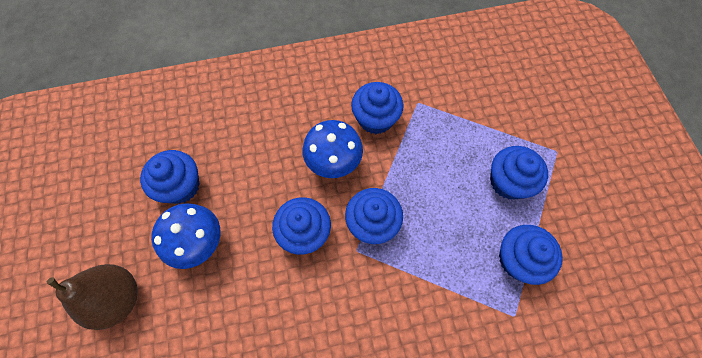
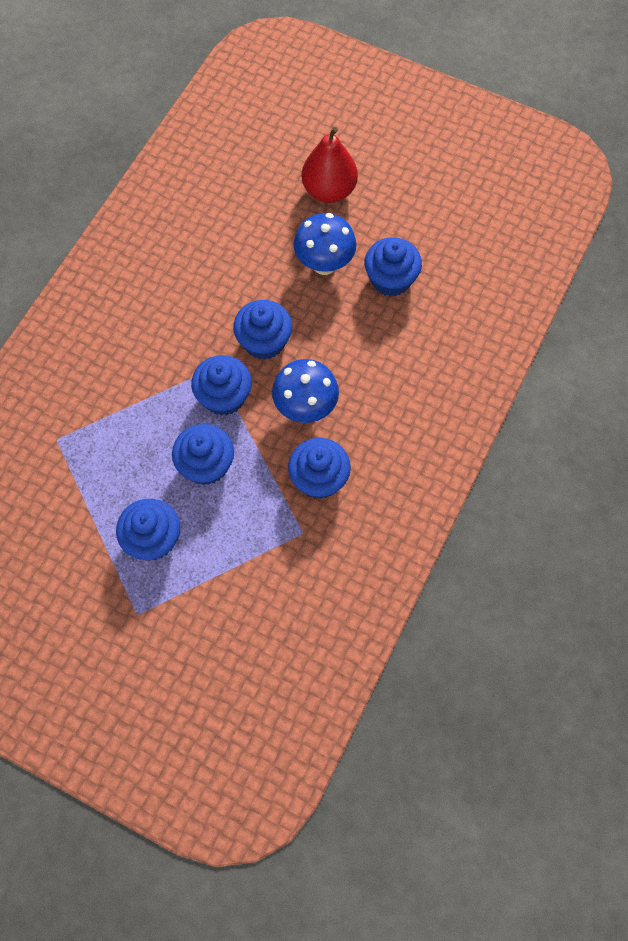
camera: 130 degrees right, 0 degrees up
(118, 298) = (329, 190): brown pear -> red pear
(518, 259) = (88, 482): blue cupcake -> blue cupcake (206, 465)

